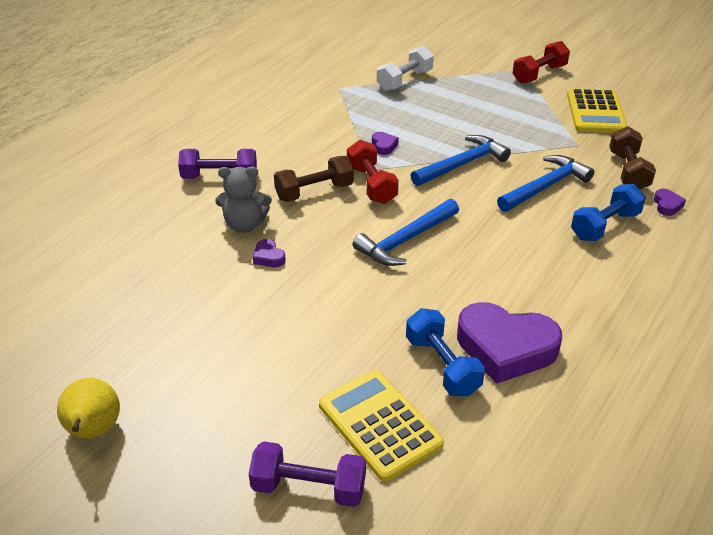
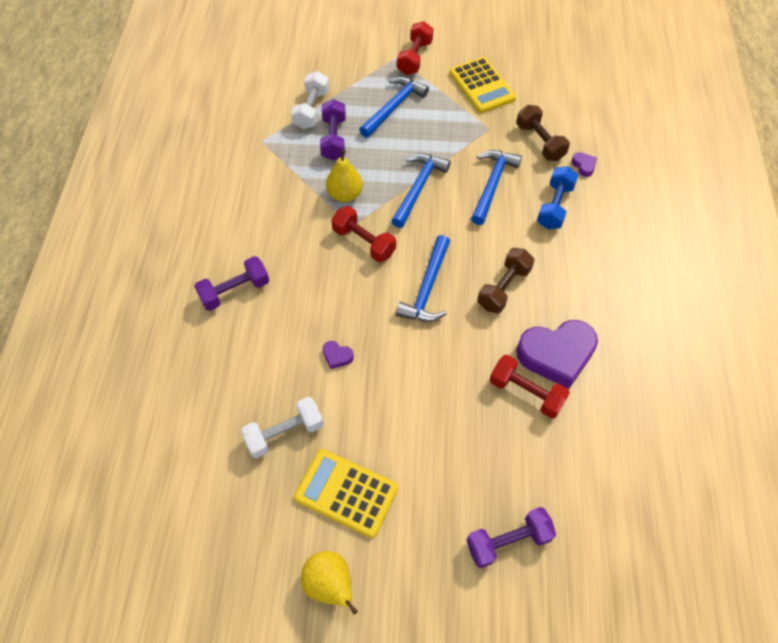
camera: 30 degrees left, 20 degrees up
(166, 294) = (284, 433): none -> white dumbbell
(245, 225) = (294, 332): grey teddy bear -> none
(314, 192) = (324, 271): brown dumbbell -> brown dumbbell (503, 288)
(379, 425) = (518, 465): yellow calculator -> yellow calculator (346, 493)
(384, 146) = (345, 194): purple heart -> yellow pear
(408, 105) = (334, 139): none -> purple dumbbell
(442, 366) = (526, 392): blue dumbbell -> red dumbbell
(488, 101) = (394, 107): none -> blue hammer

